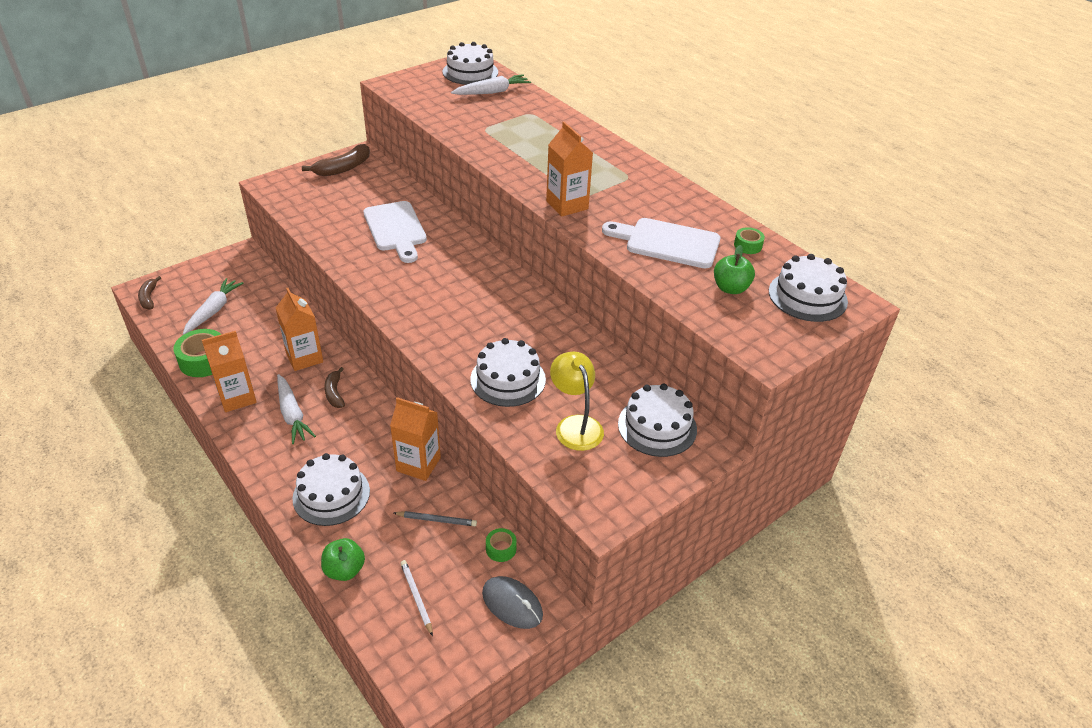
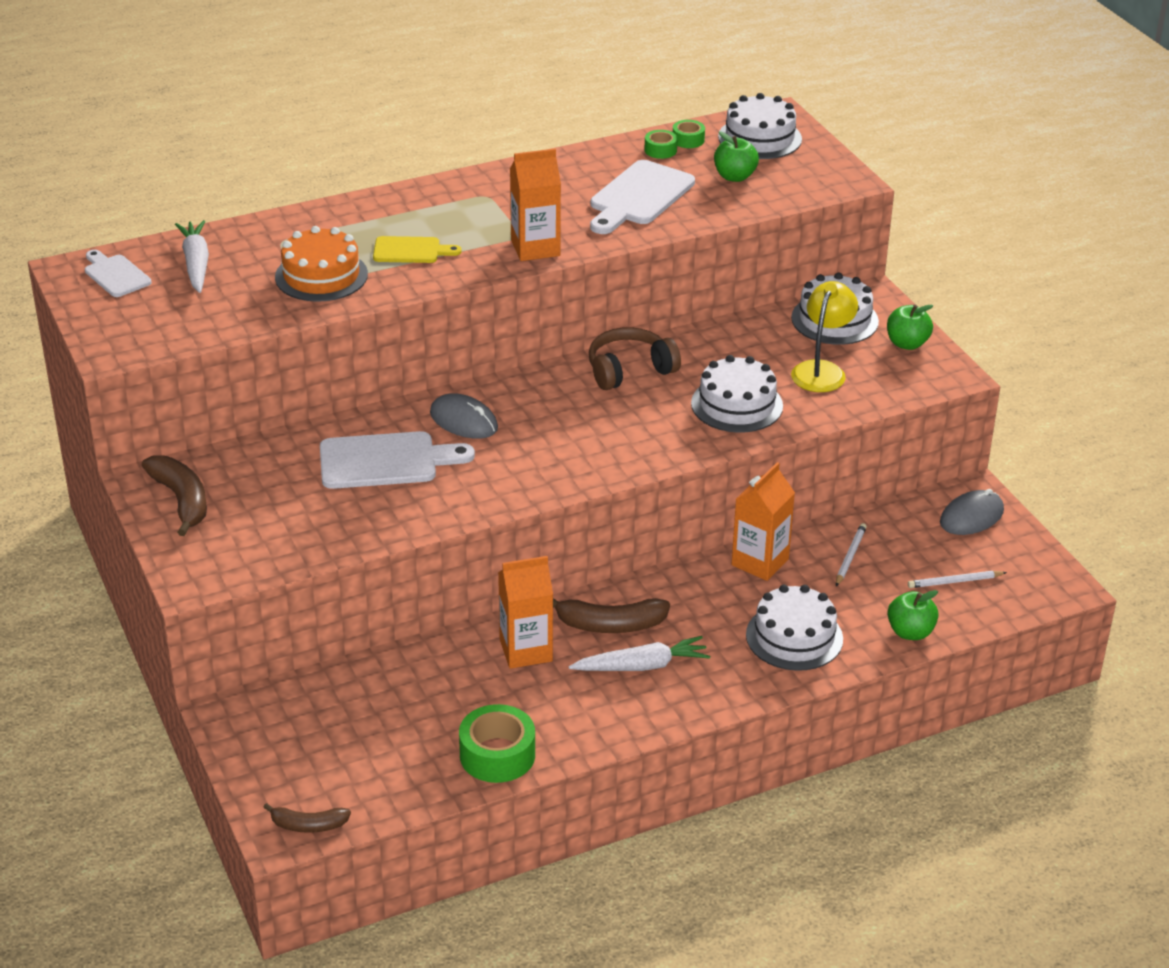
camera: 75 degrees left, 5 degrees down
(213, 311) = (375, 746): white carrot -> none
(237, 397) = (592, 719): orange carton -> none
(334, 393) = (610, 625): brown banana -> brown banana, size x1.59
(436, 520) = (850, 556): grey pencil -> white pencil
(448, 252) = (463, 421): none -> grey mouse
(470, 72) = (115, 275): white cake -> white cutting board
(495, 131) = (321, 276): none -> orange cake
(501, 549) = (899, 515): green tape -> green tape (688, 140)
(534, 318) = (629, 370): none -> brown headphones
(540, 158) = (411, 250): none -> yellow cutting board
(575, 425) = (822, 370): yellow lamp -> yellow lamp turned 120 degrees clockwise
(640, 479) = (907, 344): none -> green apple

